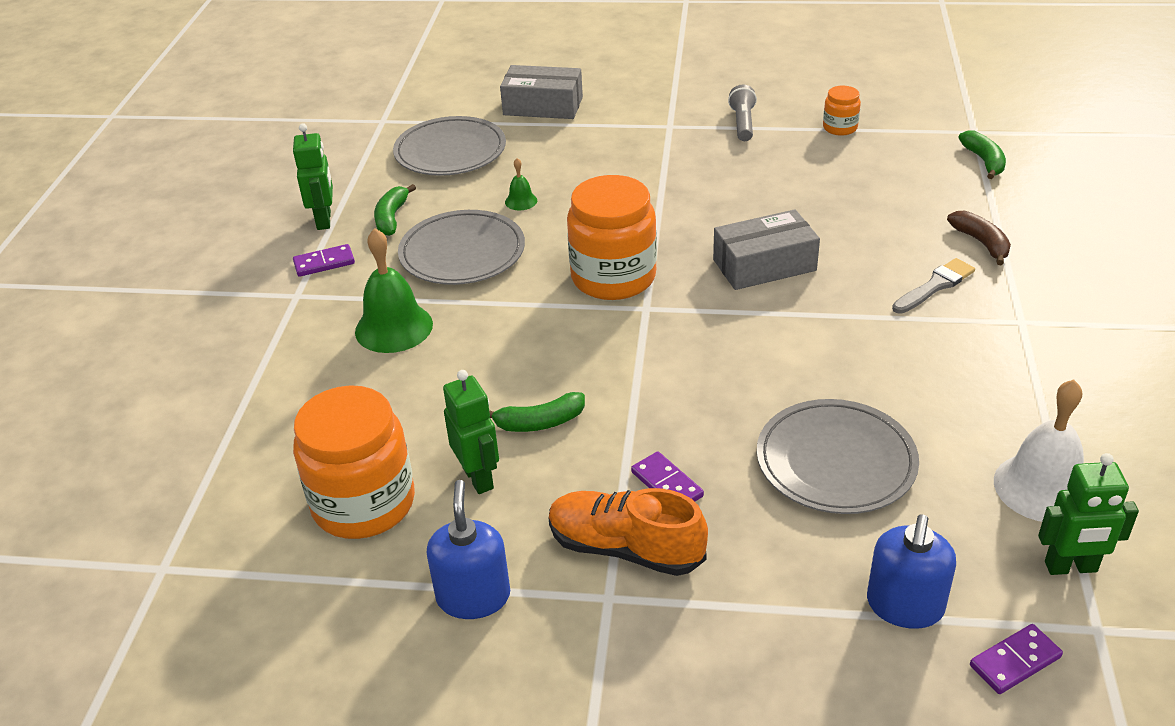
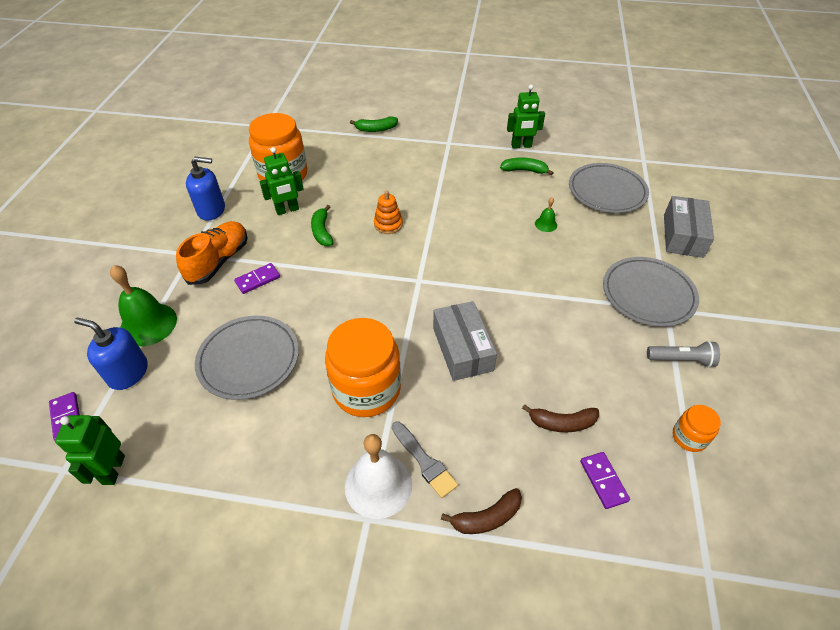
camera: 90 degrees right, 10 degrees up
(324, 263) = (478, 149): purple domino -> purple domino (603, 481)
(394, 327) = (415, 177): green bell -> green bell (148, 324)
(462, 253) = (485, 200): grey plate -> grey plate (648, 294)
(521, 348) = (388, 224): none -> orange stacking toy
(613, 277) = (454, 266): orange jar -> orange jar (366, 389)
(849, 197) = (562, 423): none -> brown banana
(984, 161) = (641, 564): green banana -> green banana (376, 129)
(1042, 487) = (184, 474): white bell -> white bell (378, 485)

